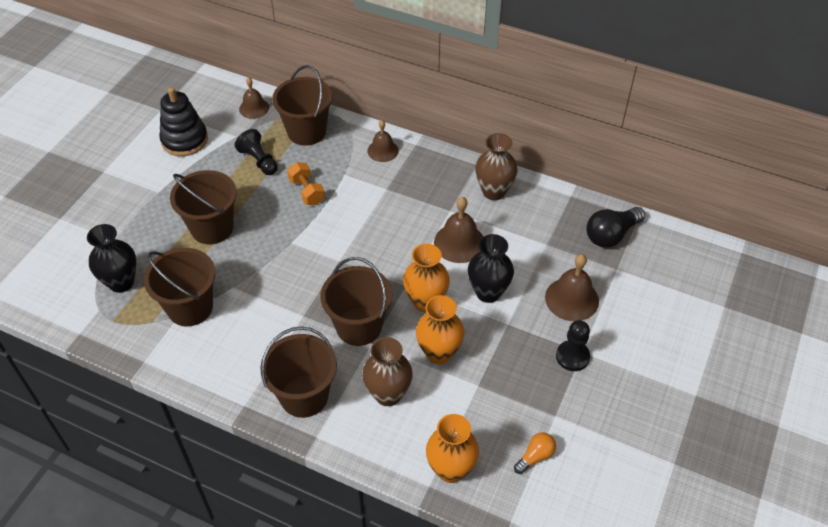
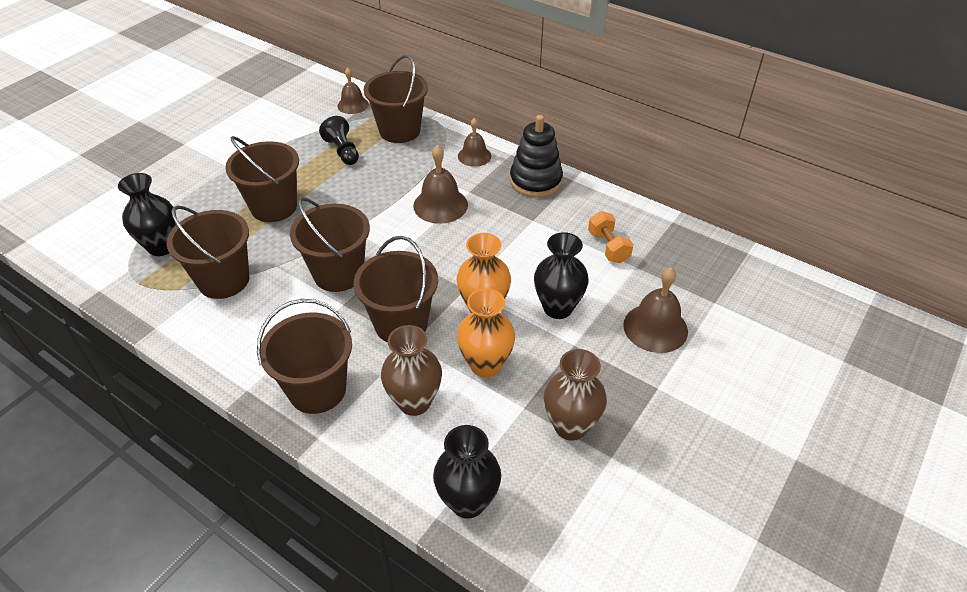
camera: 10 degrees right, 5 degrees down
(184, 140) = (274, 125): black stacking toy -> black stacking toy (535, 181)
(291, 287) = (338, 273): none -> brown bucket
(307, 191) = (383, 184): orange dumbbell -> orange dumbbell (608, 247)
(451, 469) = (468, 502): orange vase -> black vase
(459, 242) = (536, 253): brown bell -> brown bell (440, 205)
(494, 191) = (586, 207): brown vase -> brown vase (570, 426)
(535, 456) = (577, 503): orange light bulb -> none
(572, 356) = (645, 391): black pawn -> none
(611, 235) = (713, 266): black light bulb -> none

